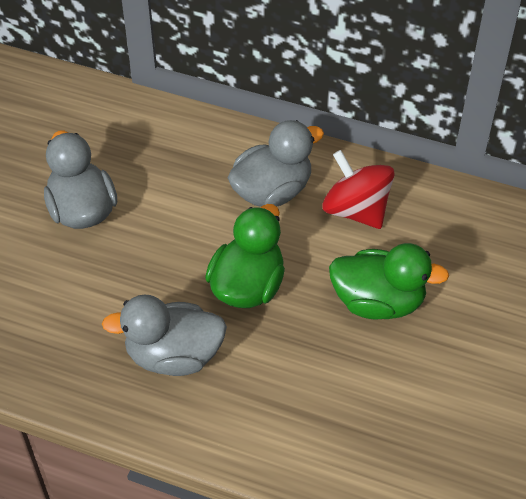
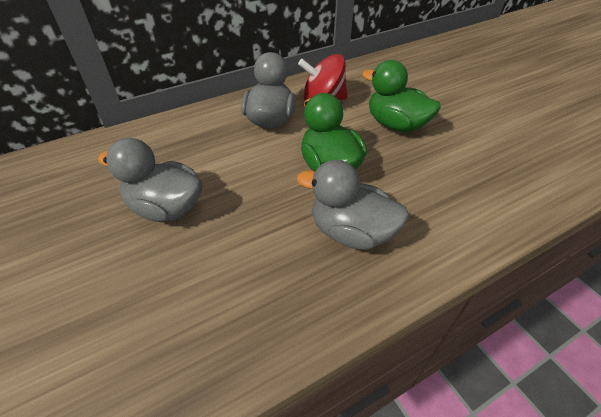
camera: 50 degrees left, 5 degrees down
(173, 356) = (351, 232): grey duck -> grey duck turned 75 degrees clockwise
(378, 302) = (396, 125): green duck -> green duck turned 105 degrees counterclockwise

